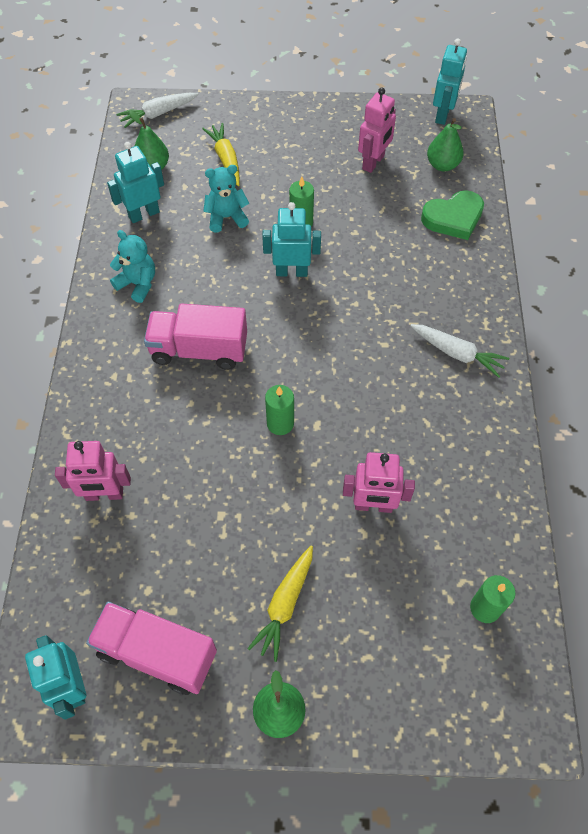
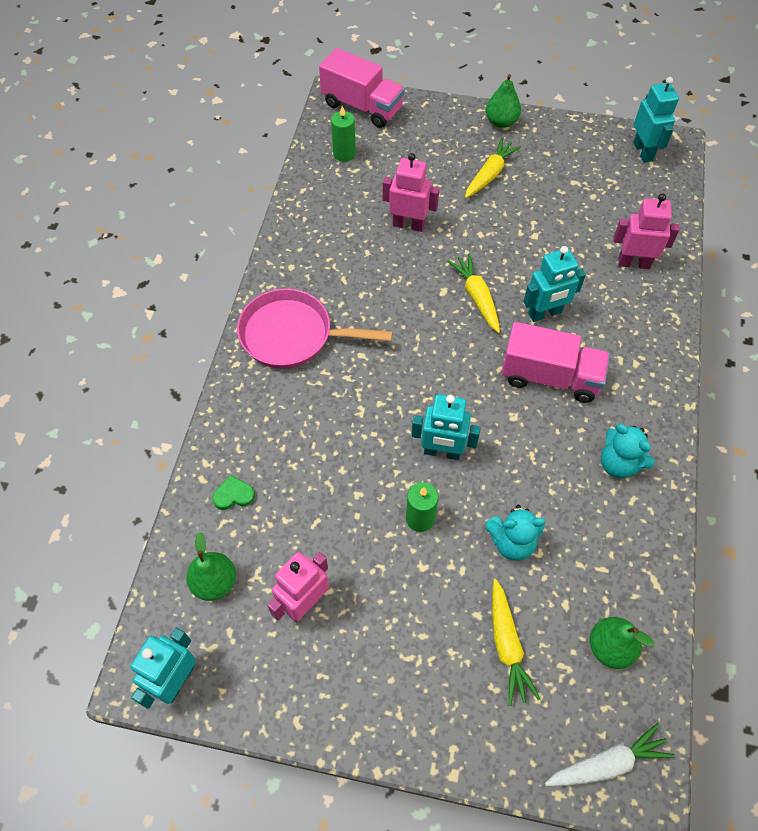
camera: 170 degrees left, 0 degrees up
(144, 214) = (618, 565): turquoise robot -> turquoise robot (545, 313)
(157, 653) = (584, 160): pink truck -> pink truck (362, 107)
(280, 423) = (476, 297): green candle -> yellow carrot
(453, 218) = (233, 495): green heart -> green heart, size x0.53
(457, 353) = (293, 335): white carrot -> pink pan

